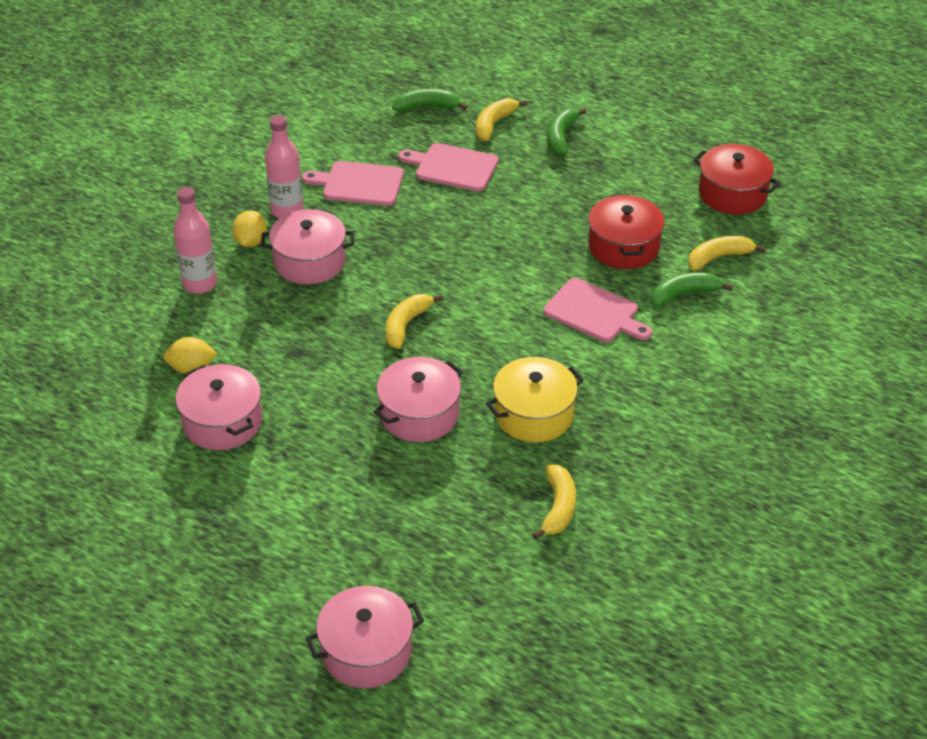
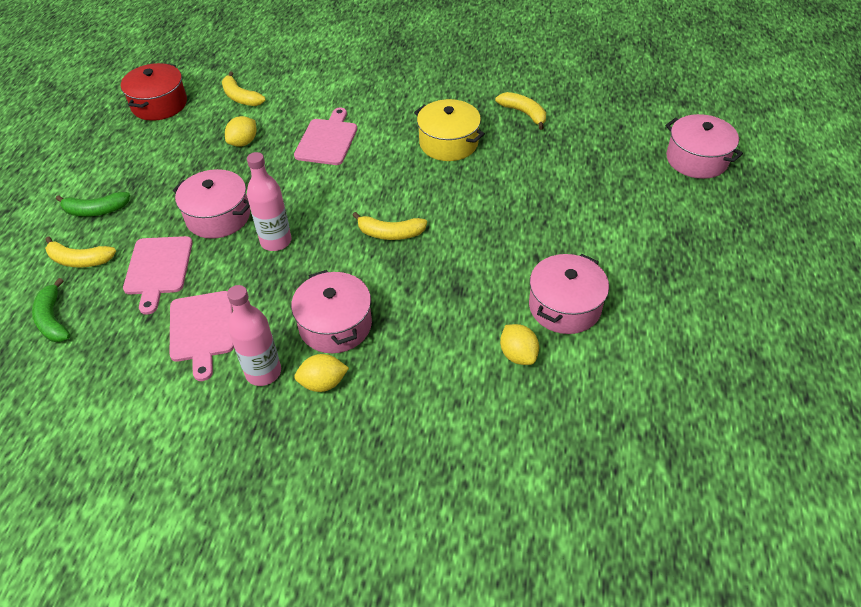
camera: 110 degrees left, 5 degrees up
(200, 284) = (404, 399): pink bottle -> pink bottle (276, 241)
(419, 414) = (483, 197): pink pot -> pink pot (218, 216)
(558, 507) = (524, 113): yellow banana -> yellow banana turned 60 degrees clockwise
(624, 247) = (243, 142): red pot -> yellow lemon
(684, 294) = (288, 104): green banana -> none

